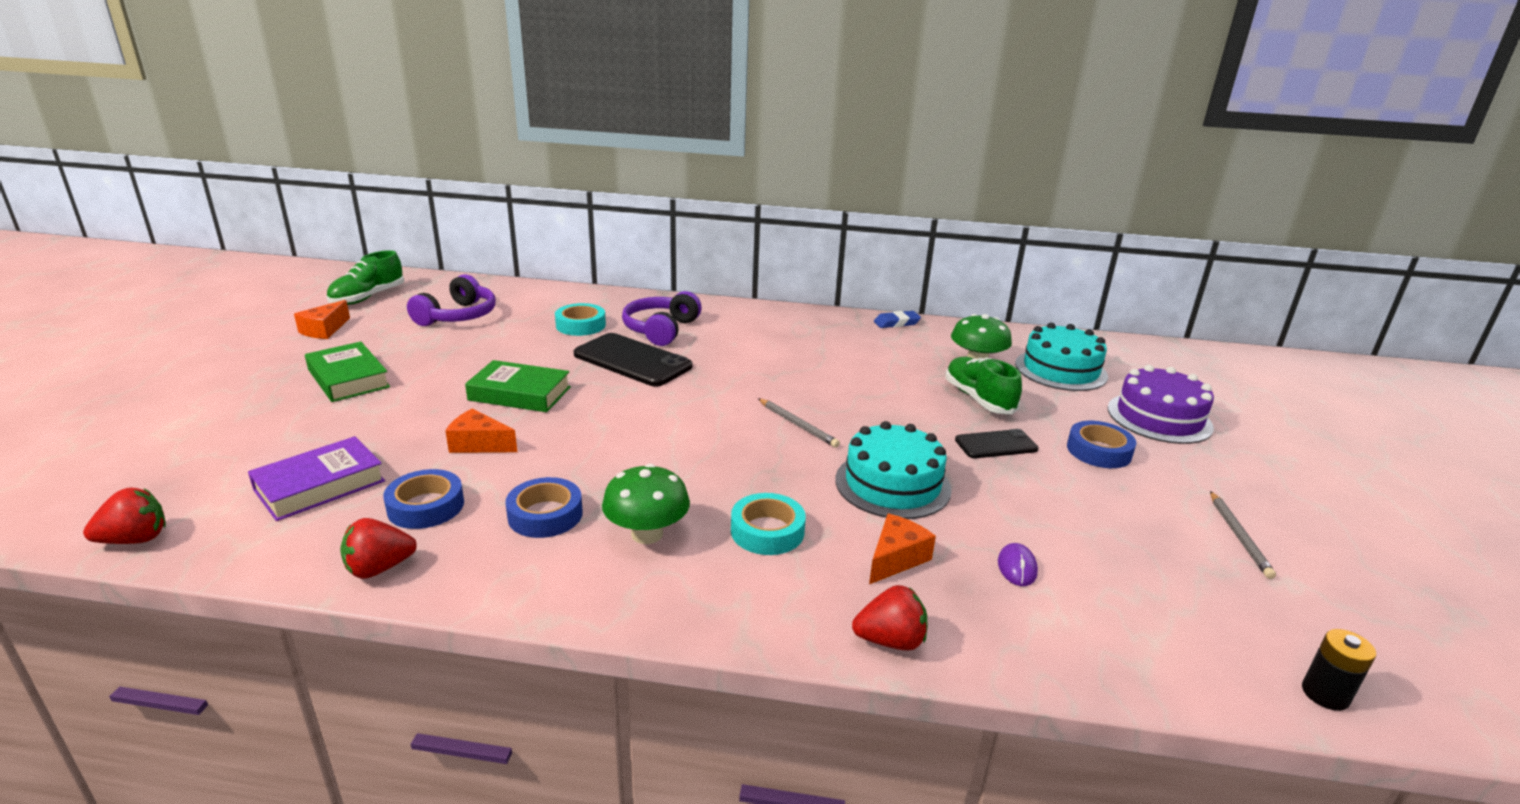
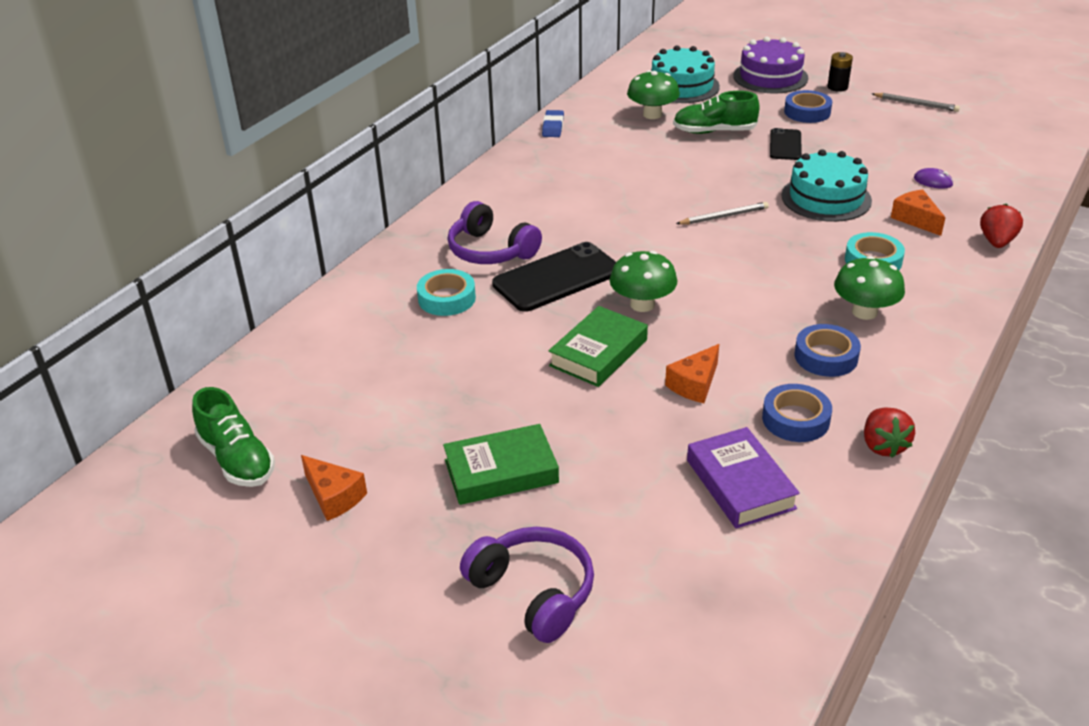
camera: 65 degrees left, 10 degrees up
(135, 539) = (805, 601): red strawberry -> none
(458, 316) = (360, 383): purple headphones -> purple headphones (533, 592)
(606, 403) = (642, 304): none -> green mushroom
(1325, 694) = (1050, 134): black battery -> black battery (837, 87)

